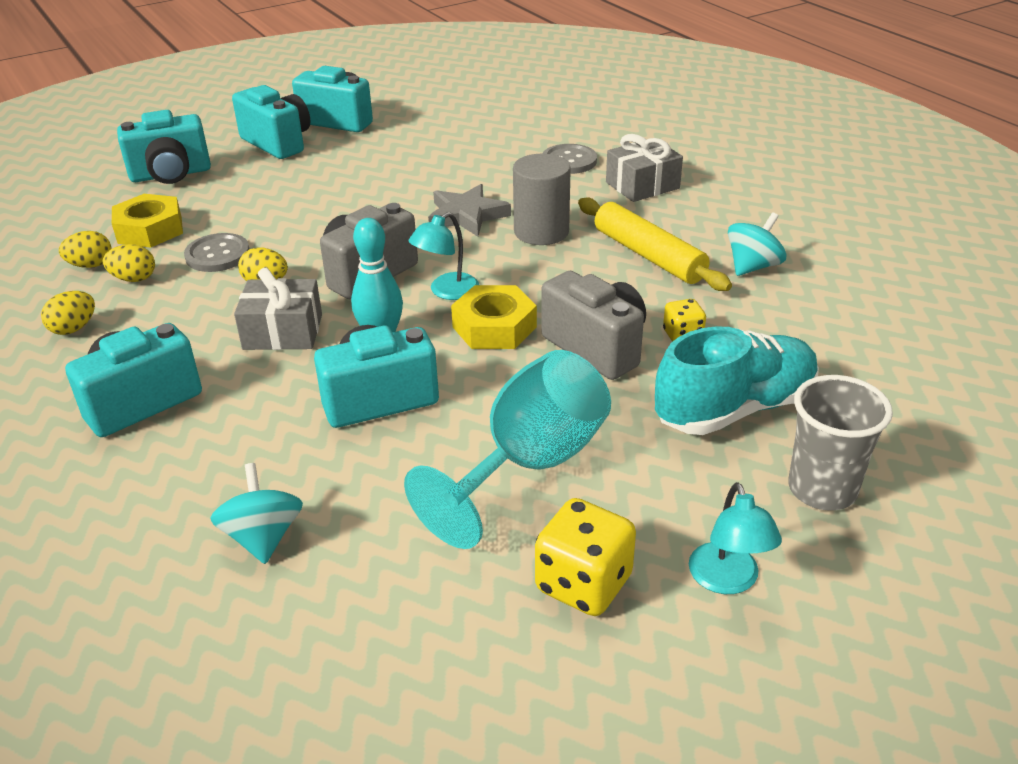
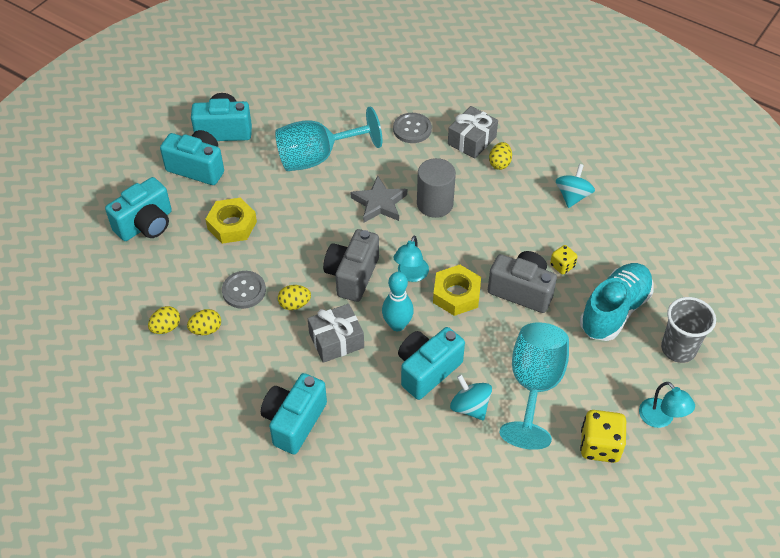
camera: 25 degrees left, 15 degrees up
(74, 328) = (204, 383): yellow egg -> yellow egg (499, 163)
(150, 230) = (178, 283): yellow nut -> yellow nut (232, 225)
(263, 537) = (432, 480): turquoise spinning top -> turquoise spinning top (470, 407)
(426, 161) = (317, 157): none -> turquoise goblet
(648, 255) = (510, 205): yellow rolling pin -> none

